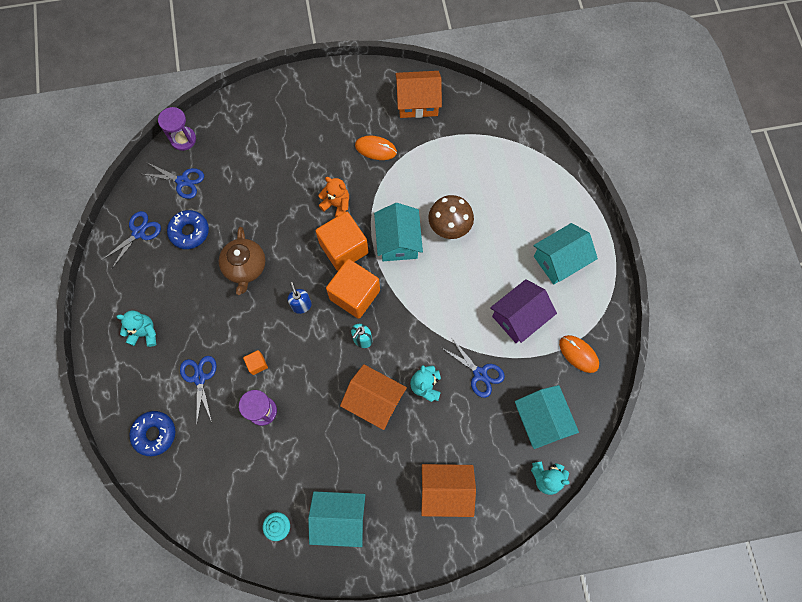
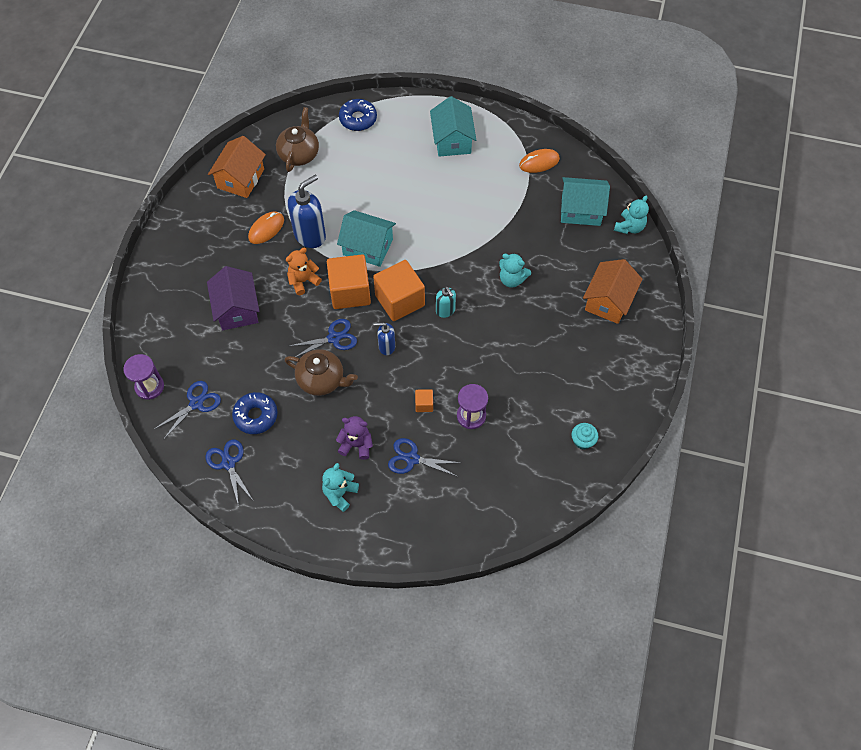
camera: 65 degrees left, 10 degrees down
(154, 434) = (447, 518): blue donut -> blue donut (358, 119)
(194, 325) = (356, 445): none -> purple teddy bear
(339, 518) = (597, 389): turquoise house -> none
(374, 400) = (505, 323): orange house -> none
(386, 187) = (310, 235): none -> blue soap dispenser
(449, 226) = (376, 204): brown mushroom -> none
(470, 135) = (299, 154): none -> brown teapot
(480, 374) = (521, 236): blue scissors -> blue scissors (334, 338)
(519, 317) = (486, 188): purple house -> purple house (237, 309)

